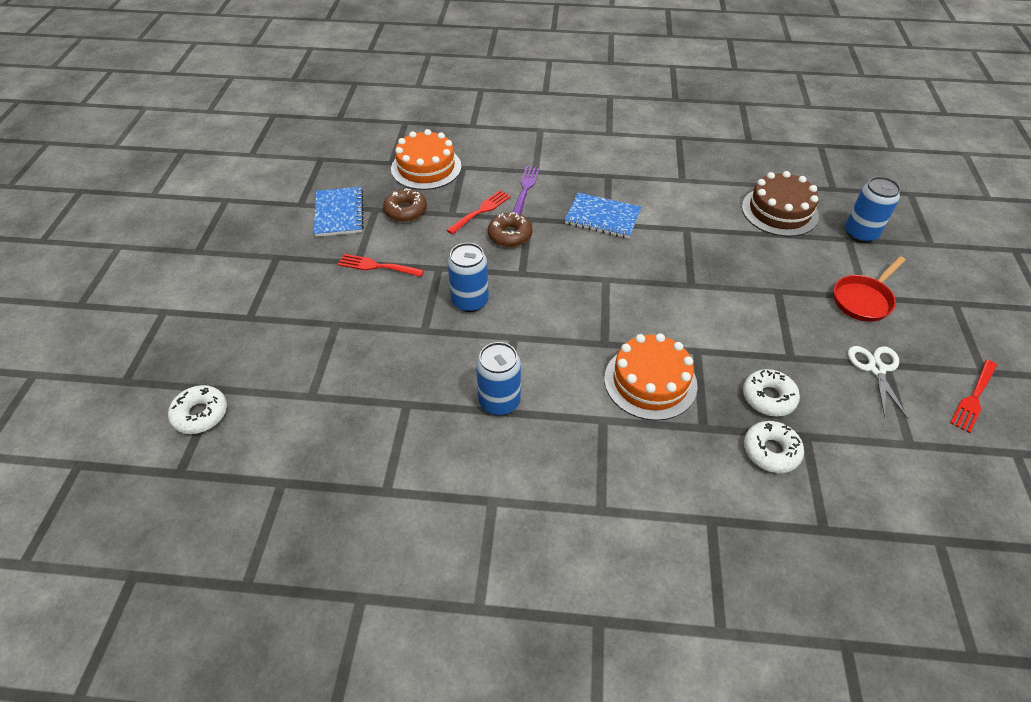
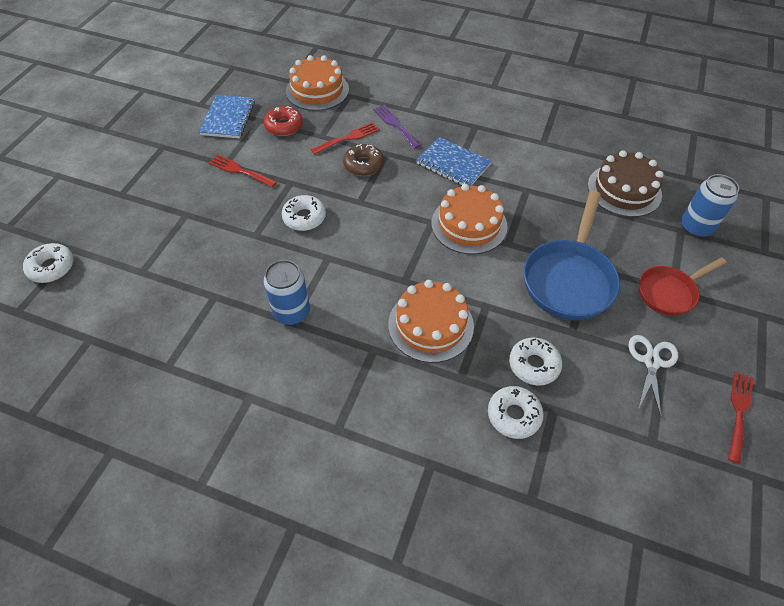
camera: 15 degrees right, 5 degrees up
(405, 211) = (284, 126): brown donut -> red donut
(470, 301) = (304, 217): blue can -> white donut
(525, 189) = (395, 125): purple fork -> purple fork turned 60 degrees counterclockwise
(645, 274) = (469, 224): none -> orange cake
(765, 307) = (569, 279): none -> blue pan
(974, 397) = (739, 412): red fork -> red fork turned 150 degrees clockwise

